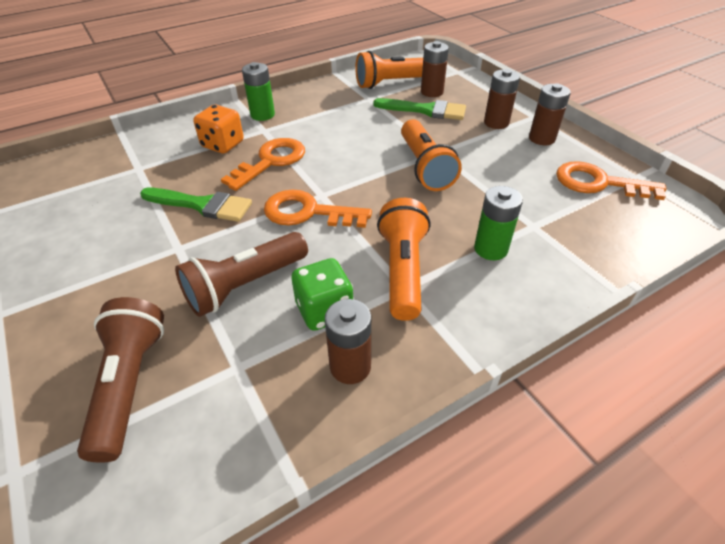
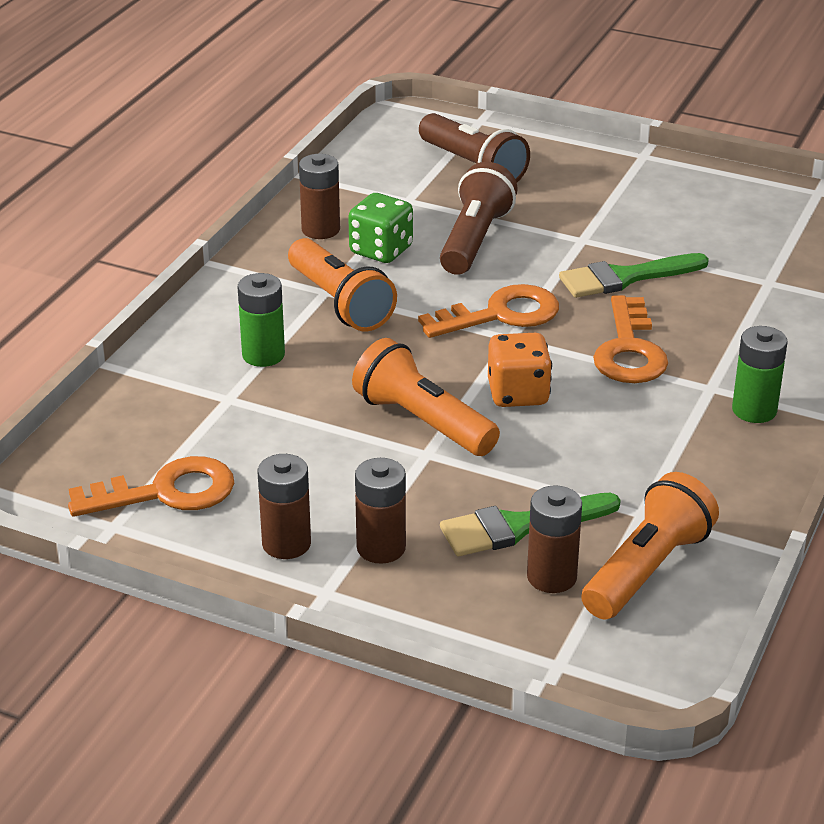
camera: 145 degrees right, 10 degrees down
(223, 144) = (726, 346): orange dice -> orange dice (518, 394)

